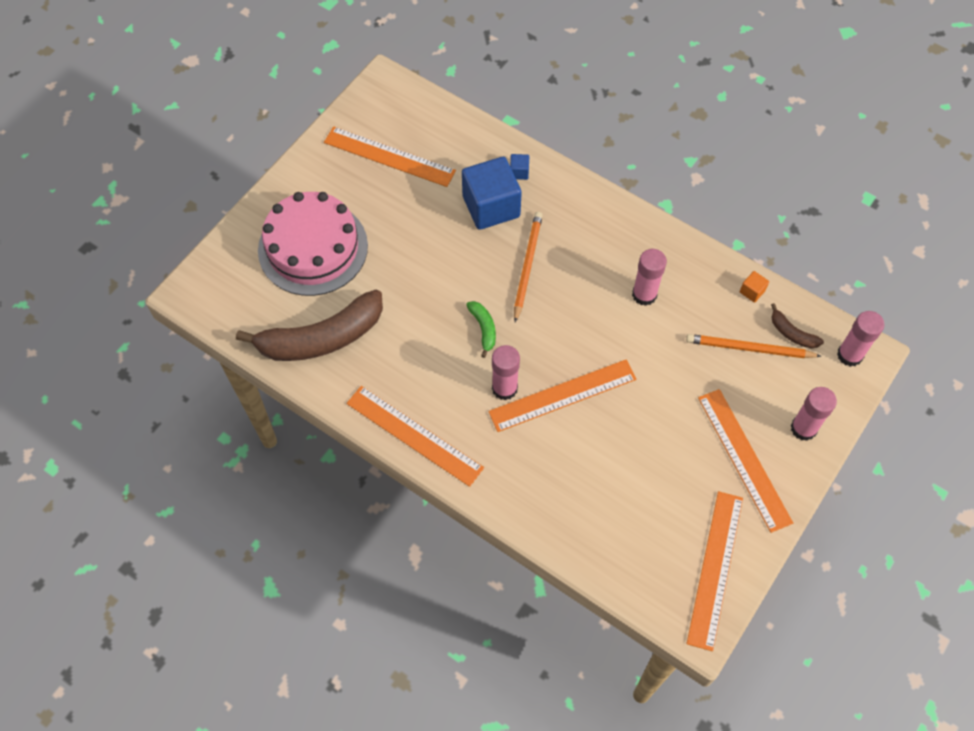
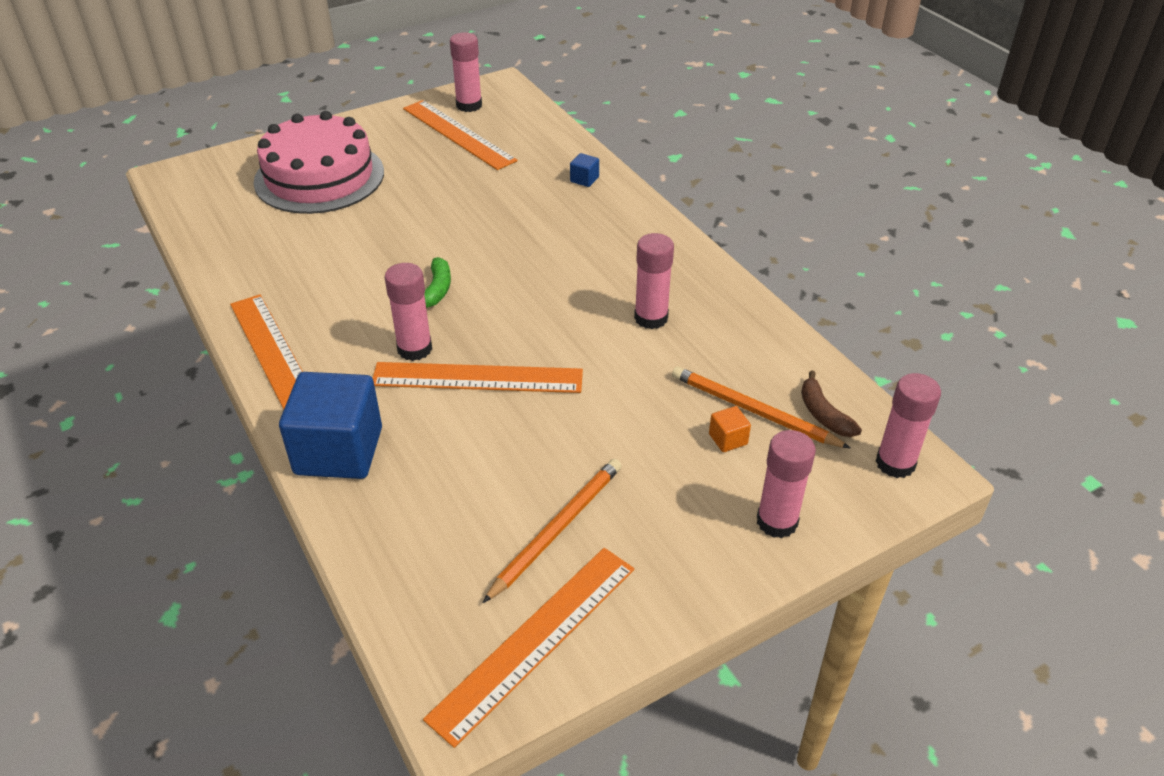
camera: 25 degrees right, 20 degrees down
(321, 338) = (259, 245): brown banana -> none
(375, 118) = (469, 105): none -> pink glue stick
(491, 206) = (531, 197): blue cube -> blue cube (339, 451)
(527, 266) = (530, 254): orange pencil -> orange pencil (556, 530)
(744, 459) = (667, 525): orange ruler -> none
(752, 291) = (794, 356): orange cube -> orange cube (728, 439)

